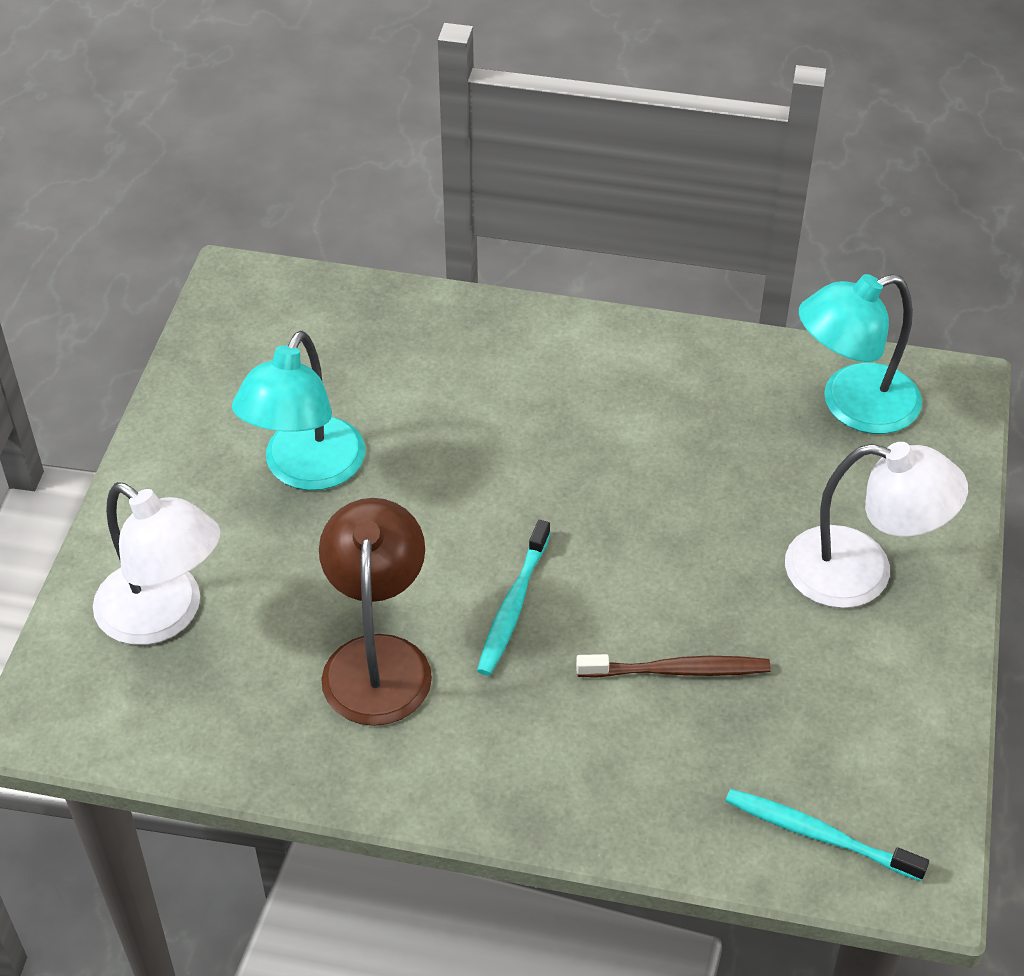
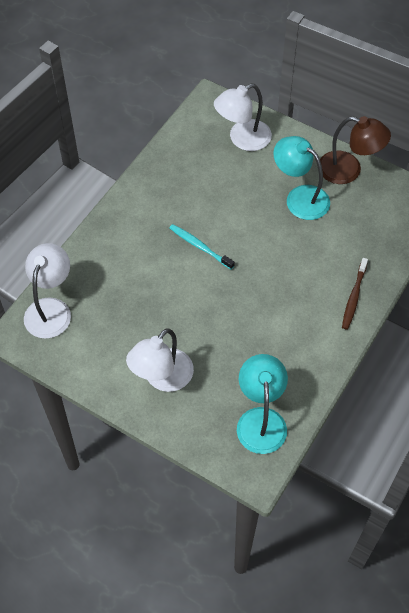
camera: 110 degrees right, 10 degrees up
(378, 659) = (193, 197): brown lamp -> brown lamp (348, 170)
(678, 670) = (144, 291): brown toothbrush -> brown toothbrush (353, 297)
(818, 834) = (51, 309): turquoise toothbrush -> white lamp

